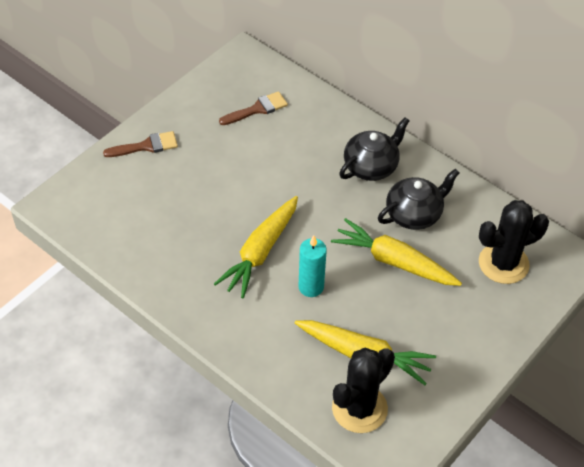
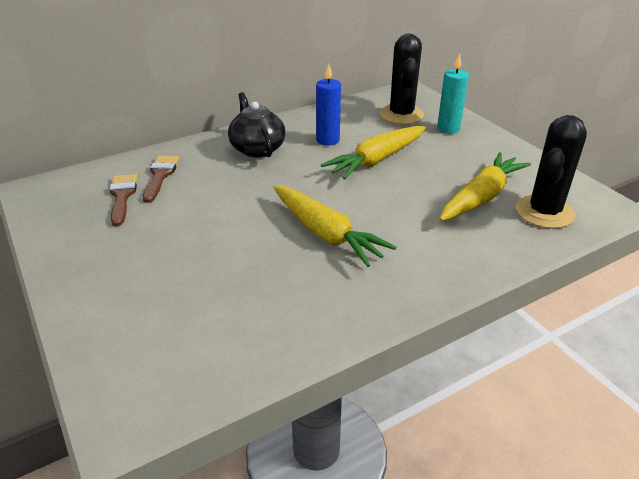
camera: 70 degrees left, 15 degrees down
(146, 146) = (96, 292): brown brush -> brown brush (160, 175)
(311, 287) = (387, 210): turquoise candle -> turquoise candle (448, 129)
(359, 408) = (544, 212): black cactus -> black cactus turned 60 degrees clockwise
(414, 214) = (328, 140): black teapot -> blue candle

